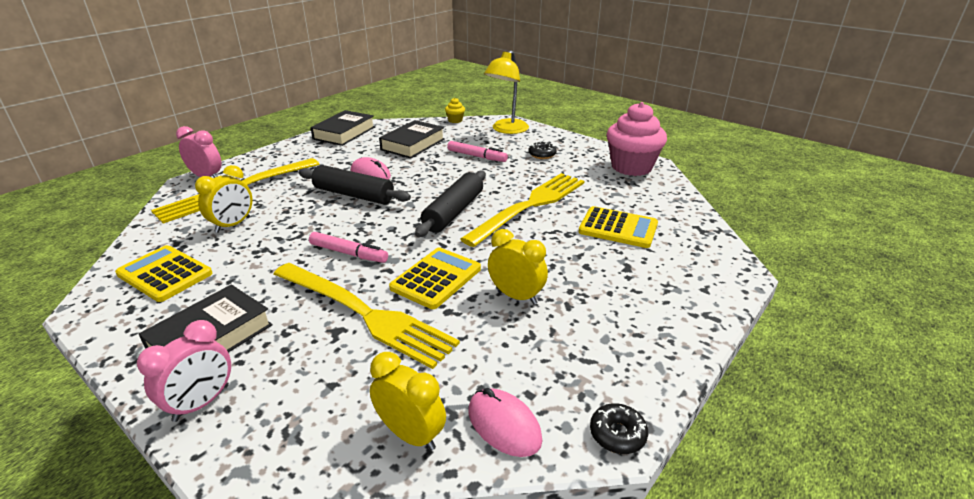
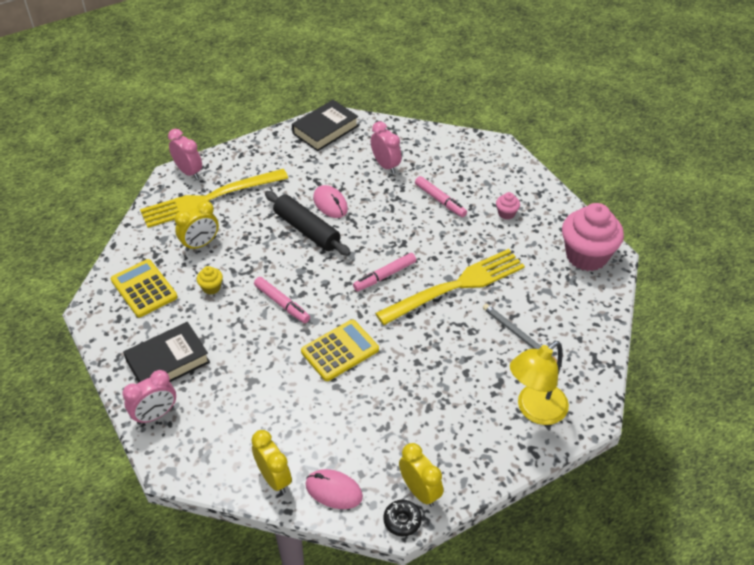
camera: 20 degrees right, 15 degrees up
(366, 314) = (276, 371): yellow fork -> none
(413, 144) = (385, 165): black book -> pink clock
(453, 212) = (385, 276): black rolling pin -> pink marker
(455, 120) = (444, 132): yellow cupcake -> yellow cupcake (211, 287)
(504, 425) = (334, 491): pink mouse -> pink mouse turned 45 degrees counterclockwise
(506, 130) = (490, 162): yellow lamp -> yellow lamp (534, 410)
(516, 296) = (393, 386): yellow clock -> yellow clock (420, 491)
(542, 155) = (506, 213): black donut -> pink cupcake
(618, 228) = (519, 336): yellow calculator -> grey pencil

